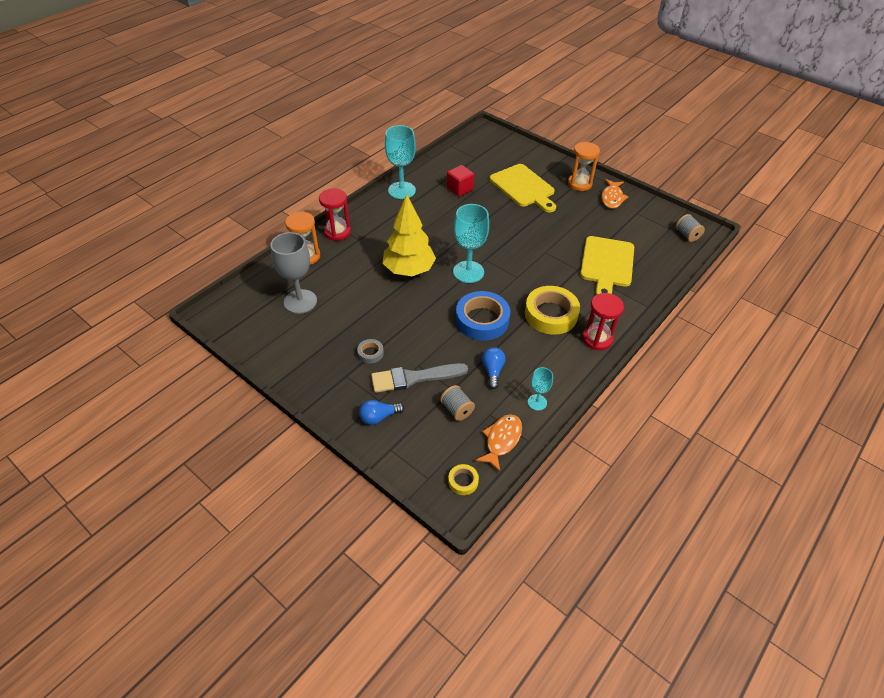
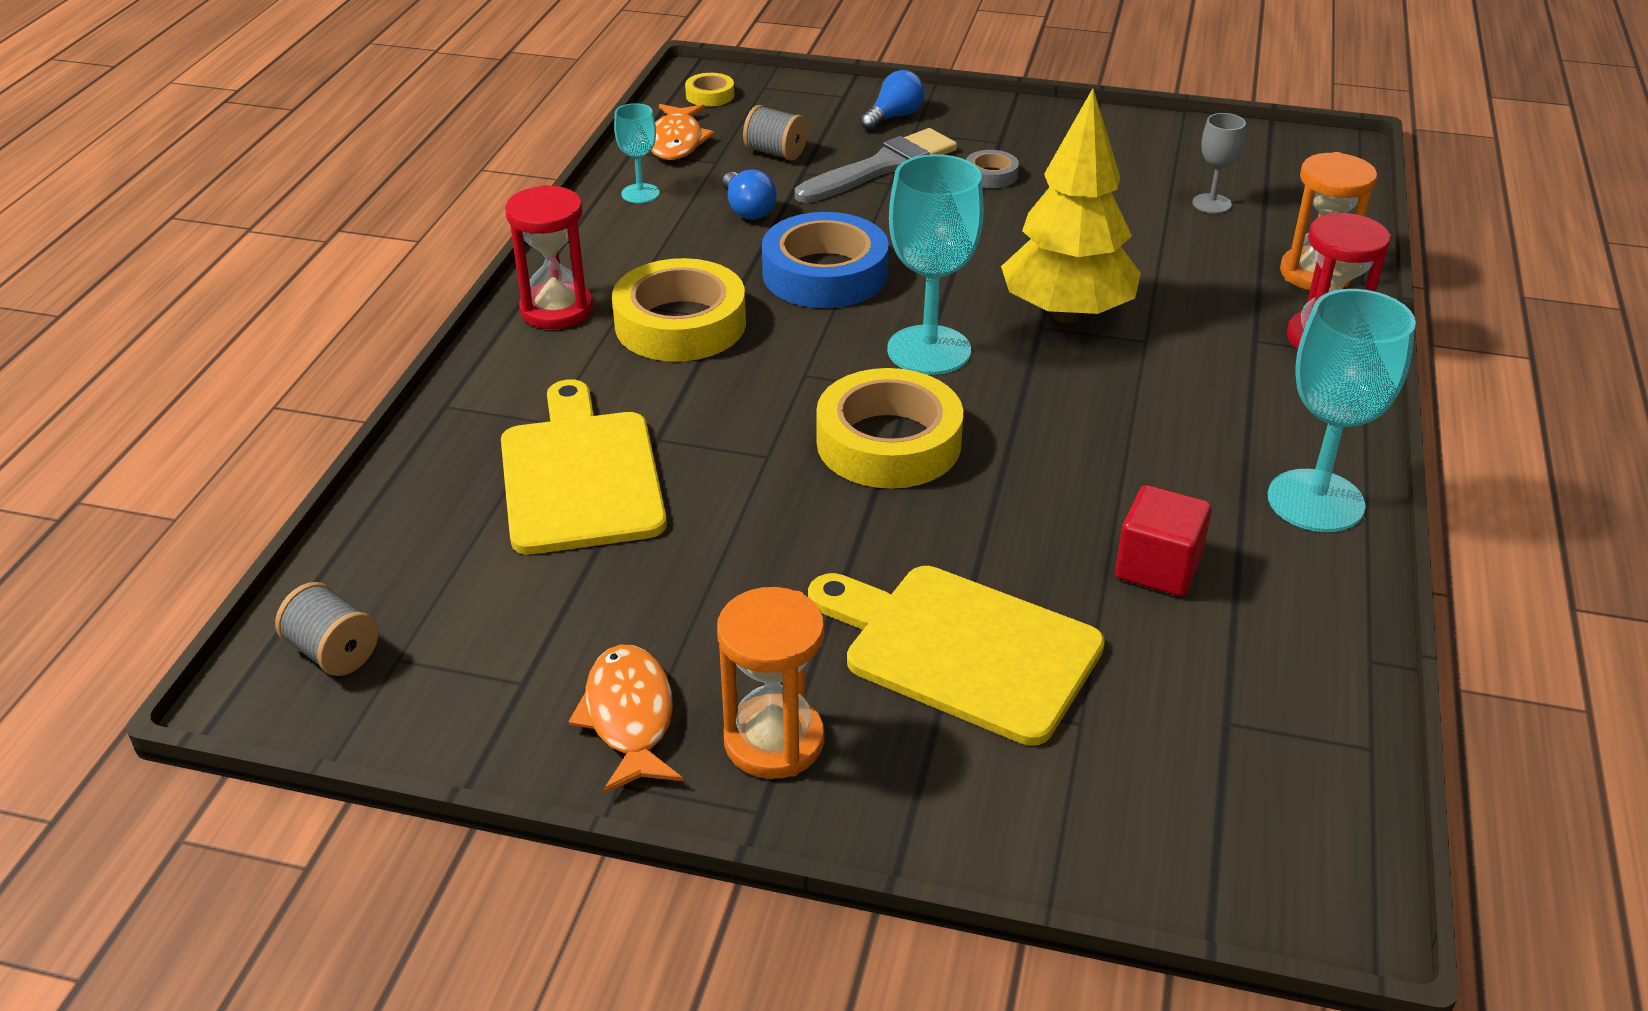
camera: 155 degrees right, 10 degrees down
(300, 301) = (1211, 204): grey goblet -> grey goblet, size x0.52
(505, 244) = (888, 442): none -> yellow tape

